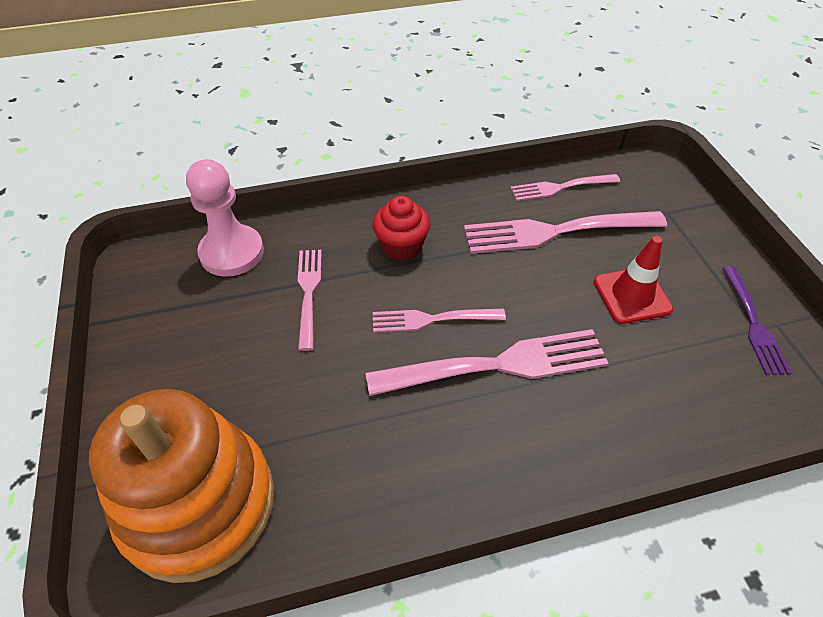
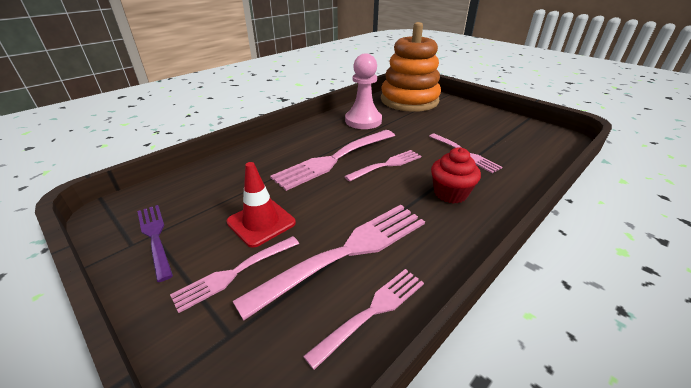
camera: 150 degrees right, 15 degrees down
(232, 252) = (533, 155): pink pawn -> pink pawn (363, 121)
(663, 252) = (235, 272): none -> pink fork

